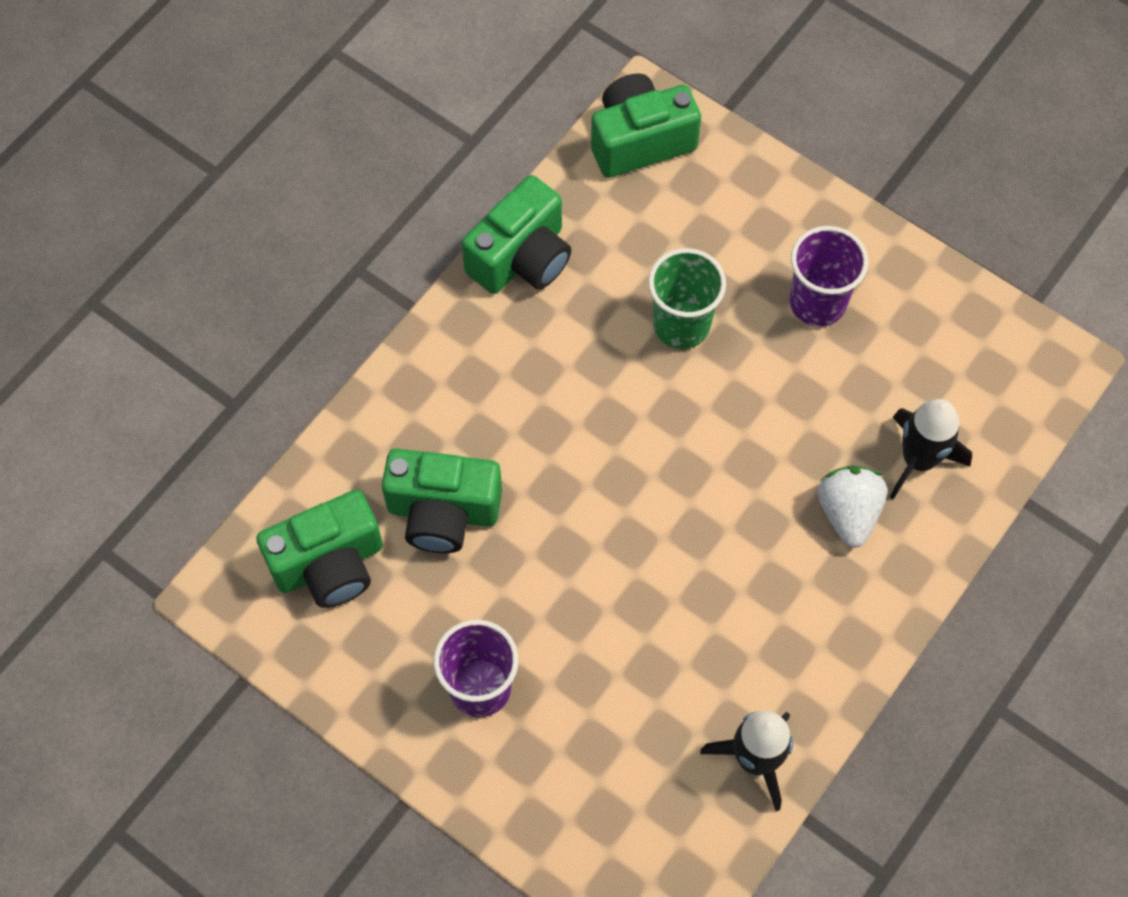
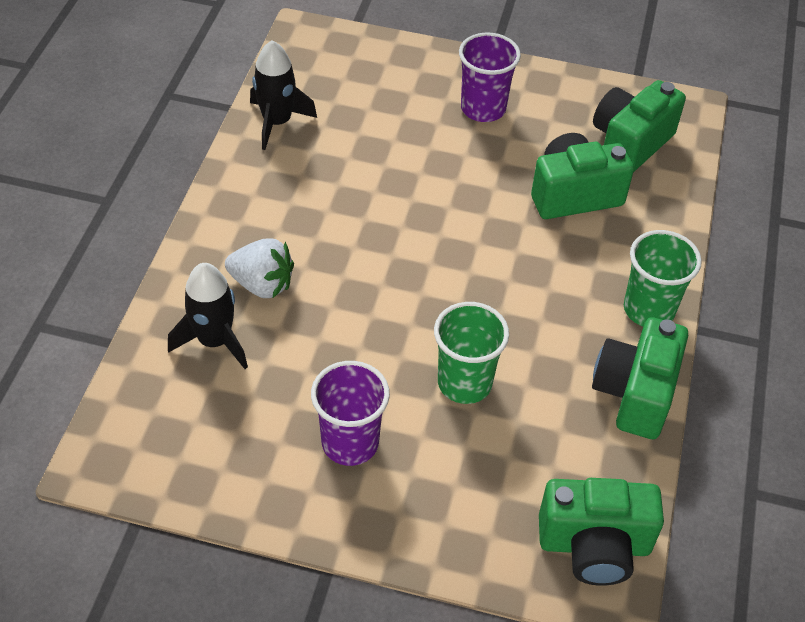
camera: 155 degrees right, 15 degrees down
(451, 339) = (649, 310): none -> green cup
(640, 141) = (594, 545): green camera -> green camera turned 45 degrees clockwise
(848, 513) = (262, 284): white strawberry -> white strawberry turned 45 degrees counterclockwise

